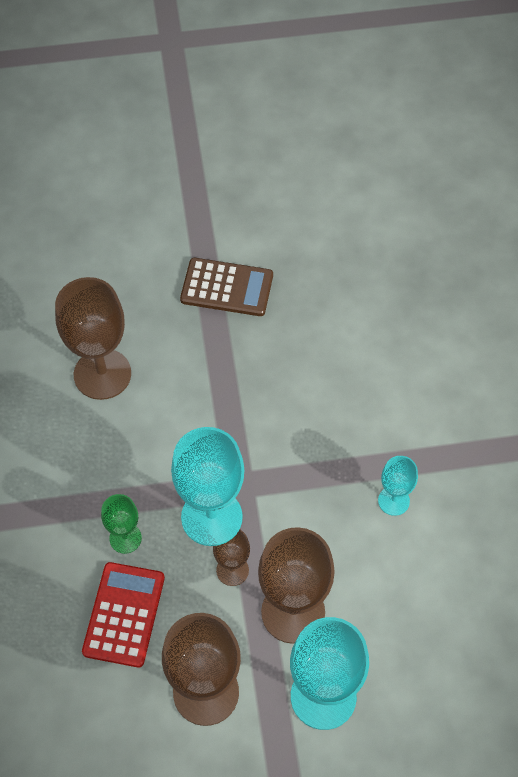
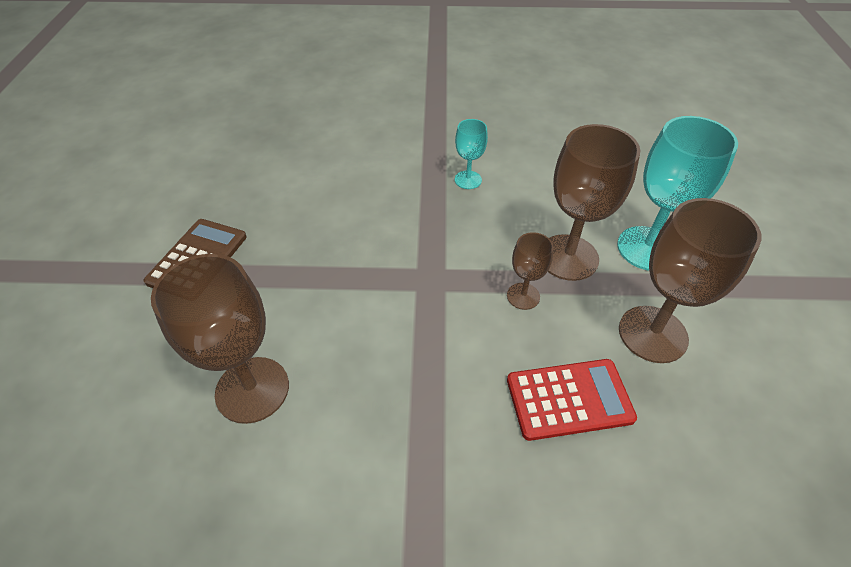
camera: 80 degrees left, 10 degrees down
(124, 614) = (569, 399): red calculator -> red calculator turned 150 degrees clockwise
(125, 538) = (476, 388): green goblet -> none
(211, 517) = (462, 305): turquoise goblet -> none

